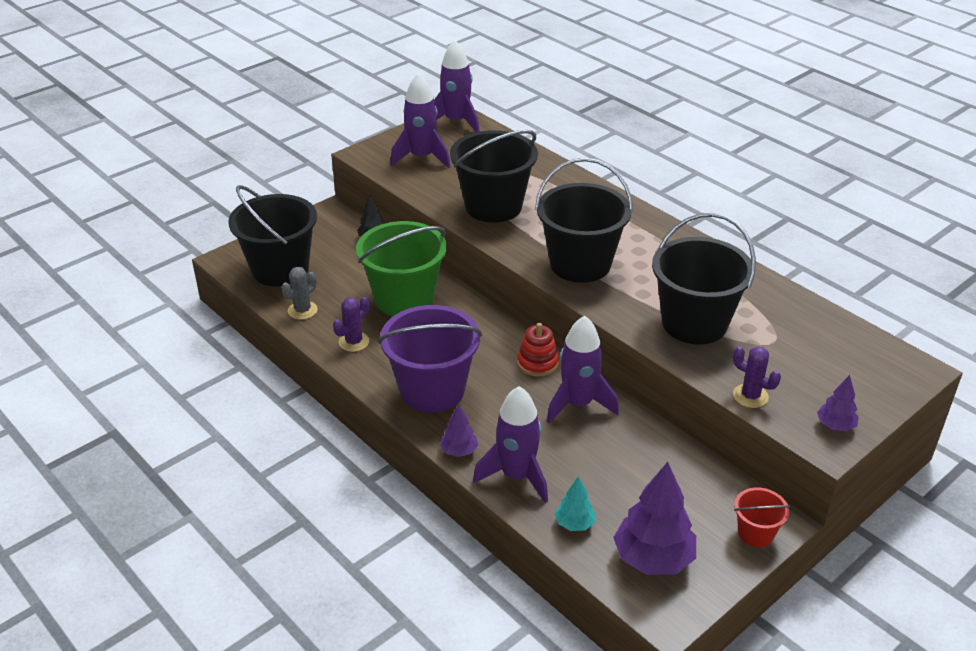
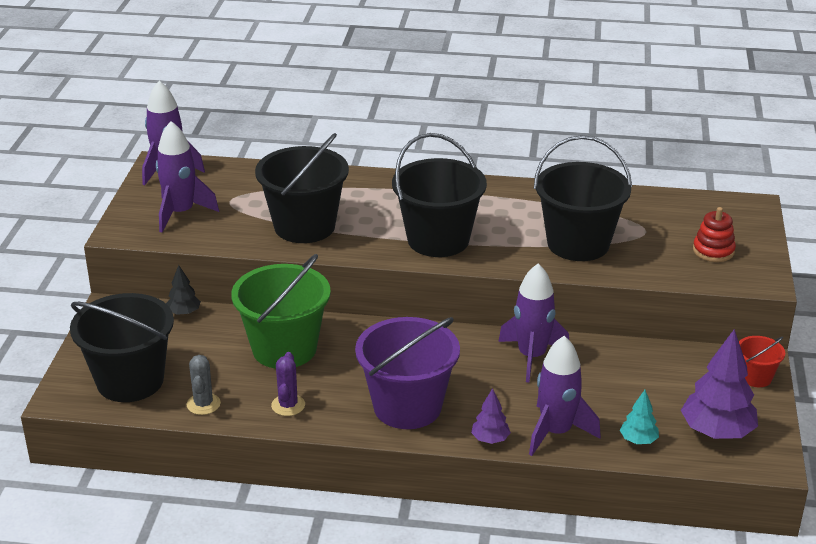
camera: 40 degrees left, 5 degrees down
(537, 363) = (462, 343): red stacking toy -> red stacking toy (713, 251)
(750, 396) = (679, 275): purple cactus -> none
(835, 426) = (753, 267): purple tree -> none

